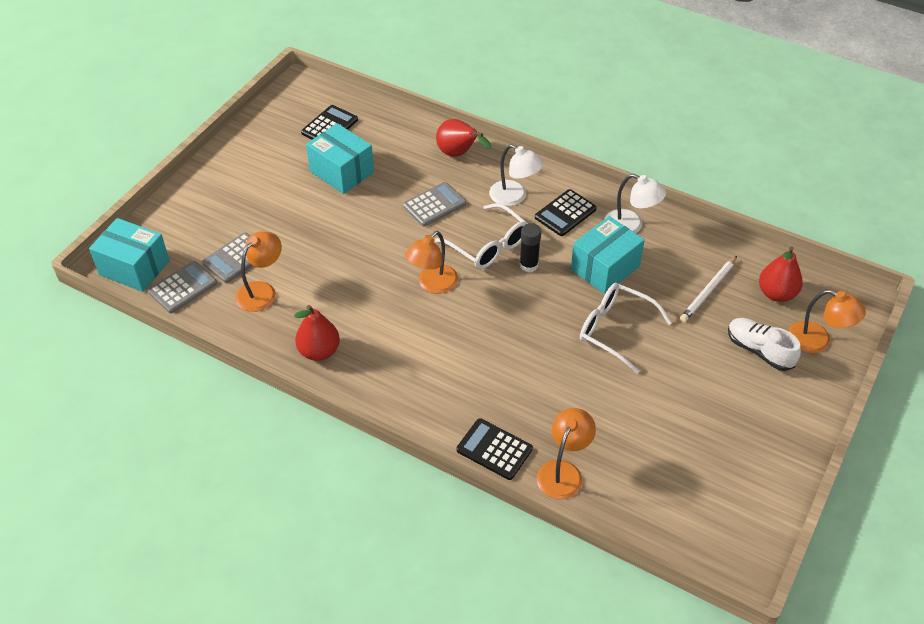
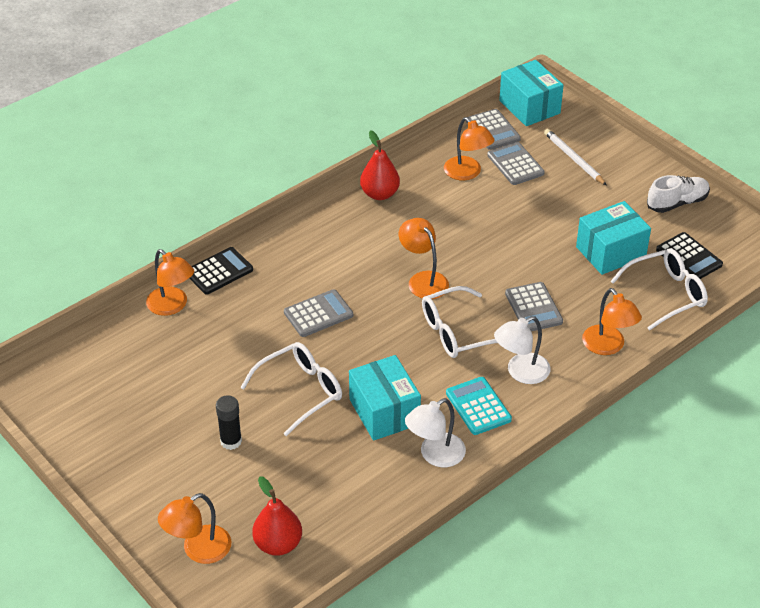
camera: 110 degrees right, 5 degrees down
(134, 268) = (529, 107): turquoise box -> turquoise box turned 75 degrees counterclockwise
(381, 132) = (666, 294): none -> white glasses
(458, 154) = (608, 346): red pear -> orange lamp
(514, 347) = (318, 314): none -> grey calculator
(528, 265) = (416, 354): black glue stick -> black glue stick (231, 441)
(565, 213) = (478, 406): black calculator -> turquoise calculator
(708, 291) = (311, 485): white pencil -> white pencil (573, 159)
(759, 351) = (214, 494): white shoe -> white shoe (677, 203)

